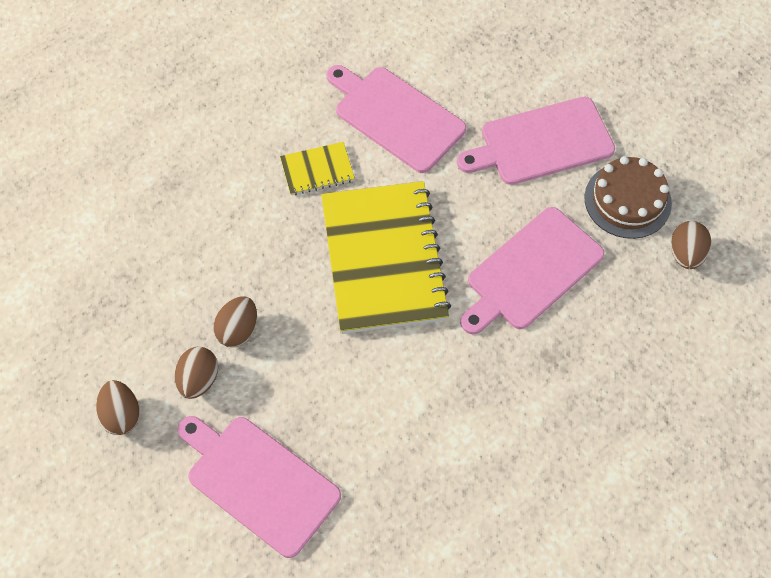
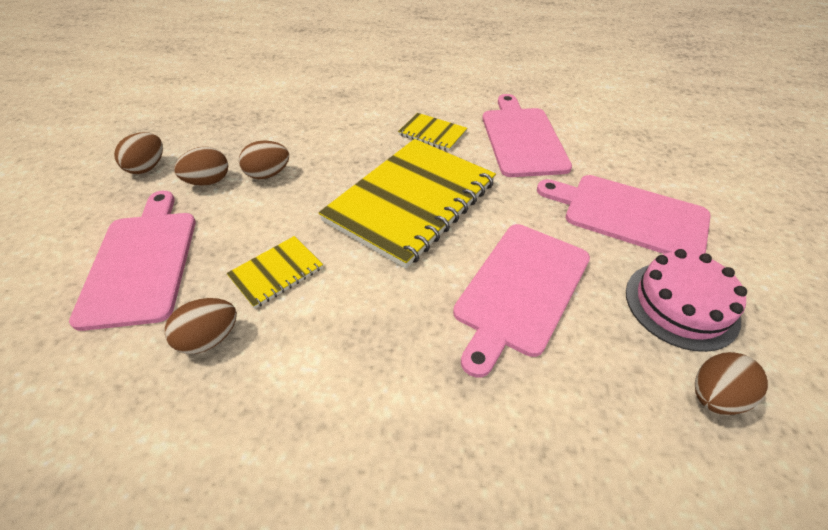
camera: 45 degrees right, 15 degrees down
(365, 400) = (276, 273): none -> yellow notebook
(387, 478) = (209, 338): none -> brown egg
(531, 271) = (520, 290): pink cutting board -> pink cutting board turned 60 degrees counterclockwise
(627, 200) = (681, 304): brown cake -> pink cake

